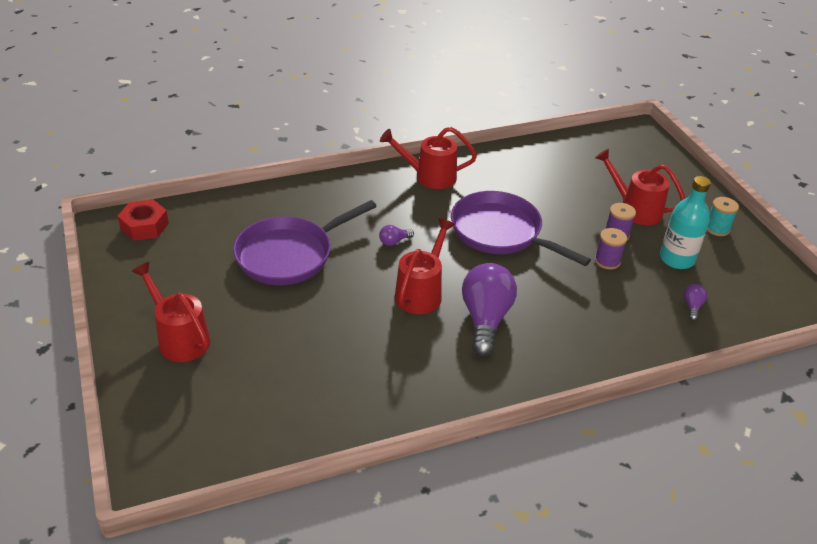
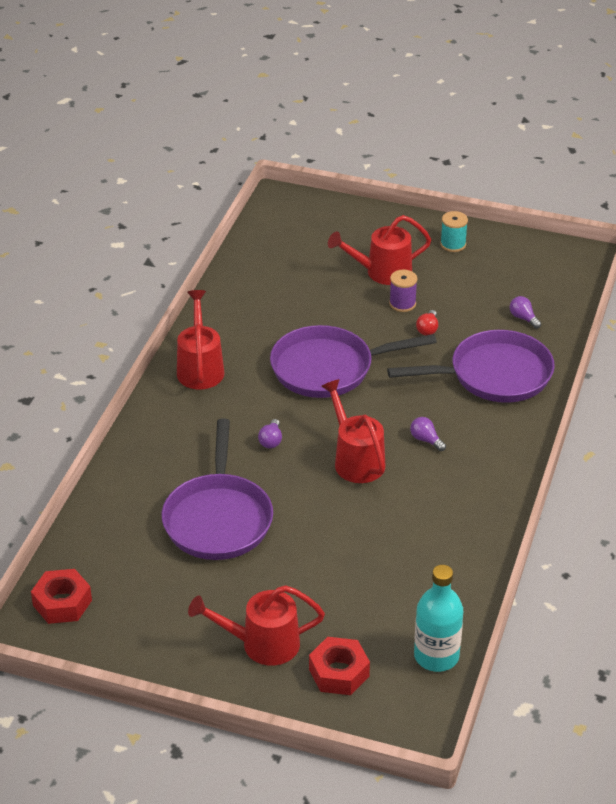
camera: 50 degrees left, 0 degrees up
(182, 395) = (339, 672): none -> red nut
(429, 176) = (200, 367): red watering can -> red watering can turned 135 degrees clockwise
(485, 319) = (426, 440): purple light bulb -> purple light bulb, size x0.42
(605, 322) = (494, 375): none -> purple pan
(607, 261) = (428, 329): purple spool -> red light bulb
(676, 259) = (464, 290): turquoise bottle -> turquoise bottle (436, 656)

